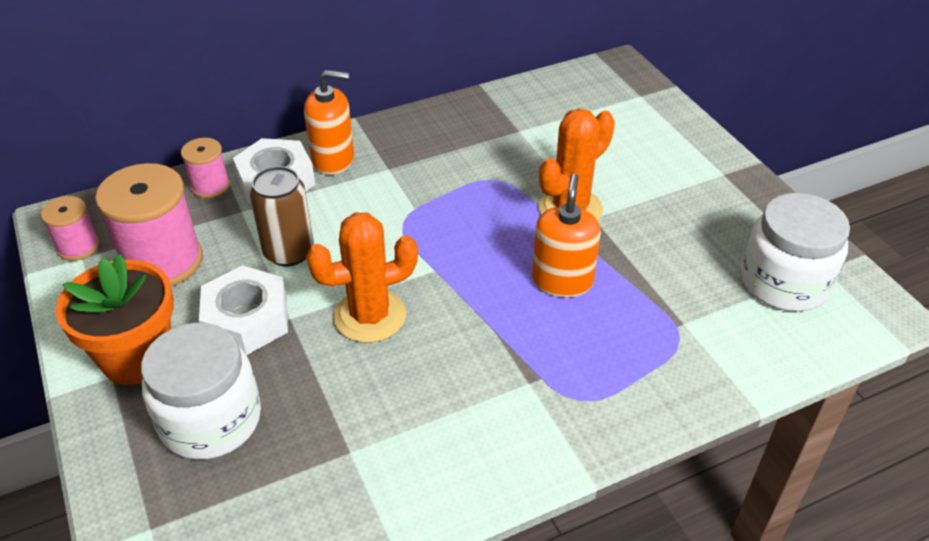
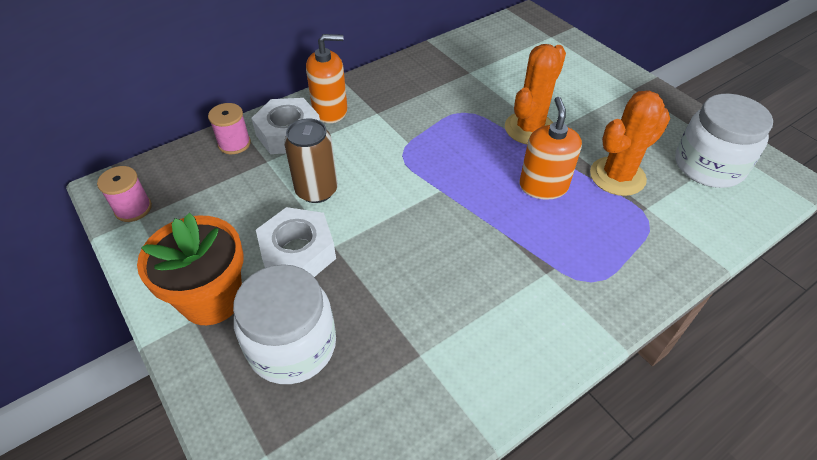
camera: 10 degrees left, 5 degrees up
(163, 261) = (211, 212): pink spool -> none
(370, 316) = (400, 235): orange cactus -> orange cactus (617, 176)

